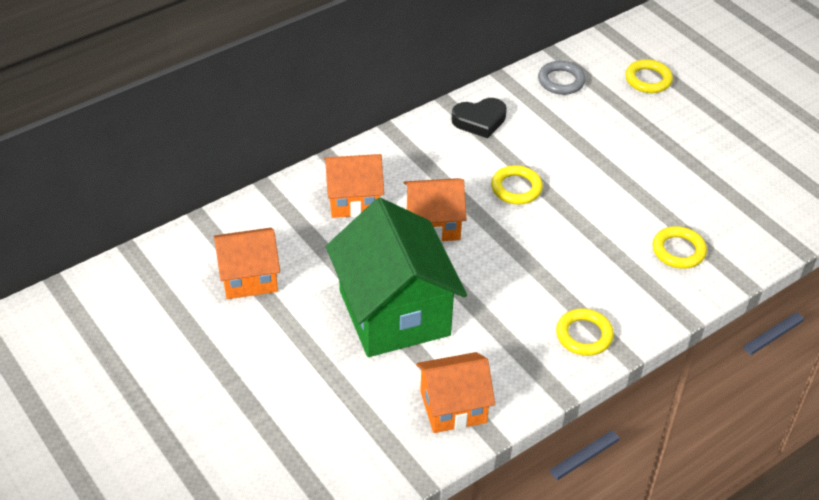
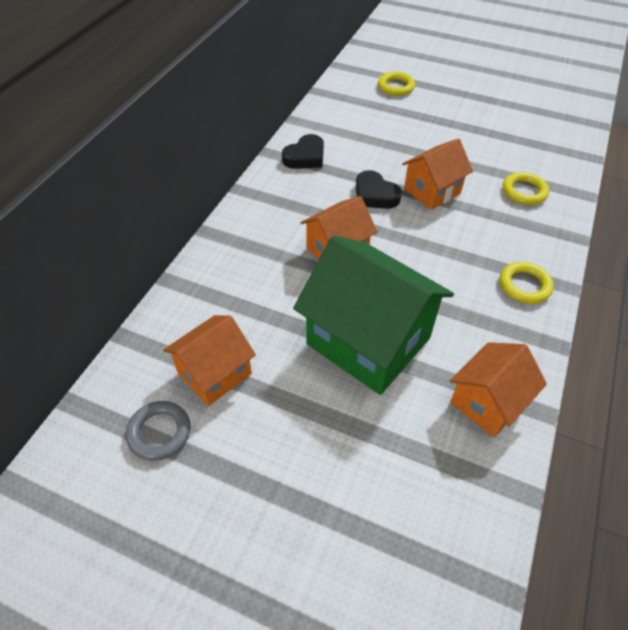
camera: 30 degrees left, 5 degrees up
(354, 200) = (256, 259): orange house -> orange house (432, 191)
(516, 188) = (375, 195): yellow ring -> black heart
(561, 81) = (339, 108): grey ring -> grey ring (159, 432)

